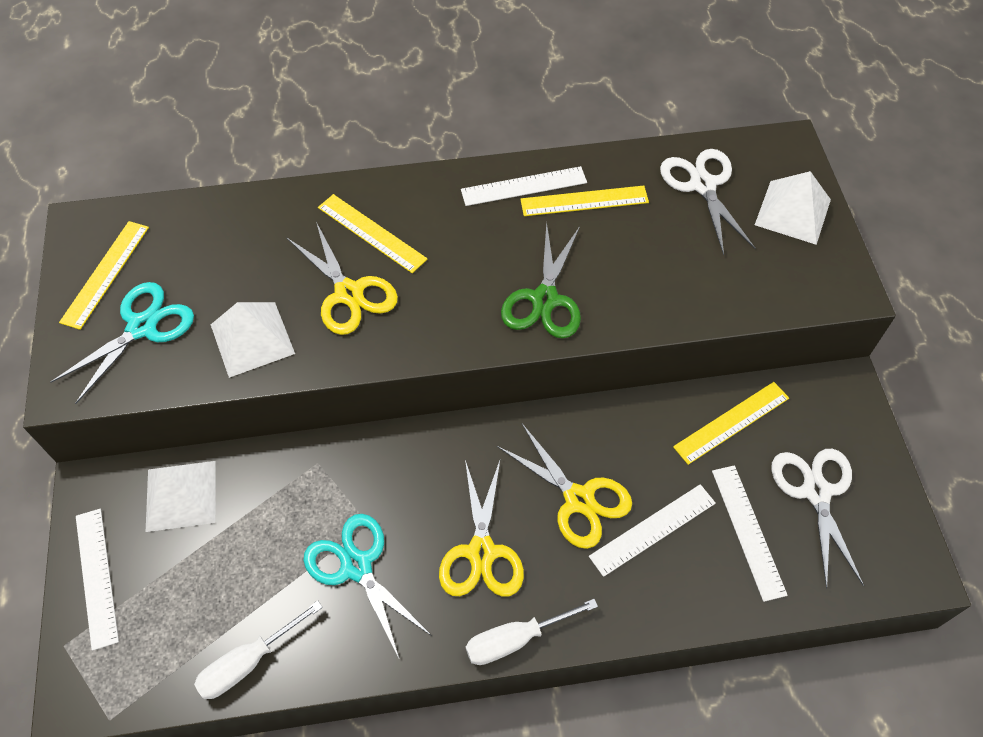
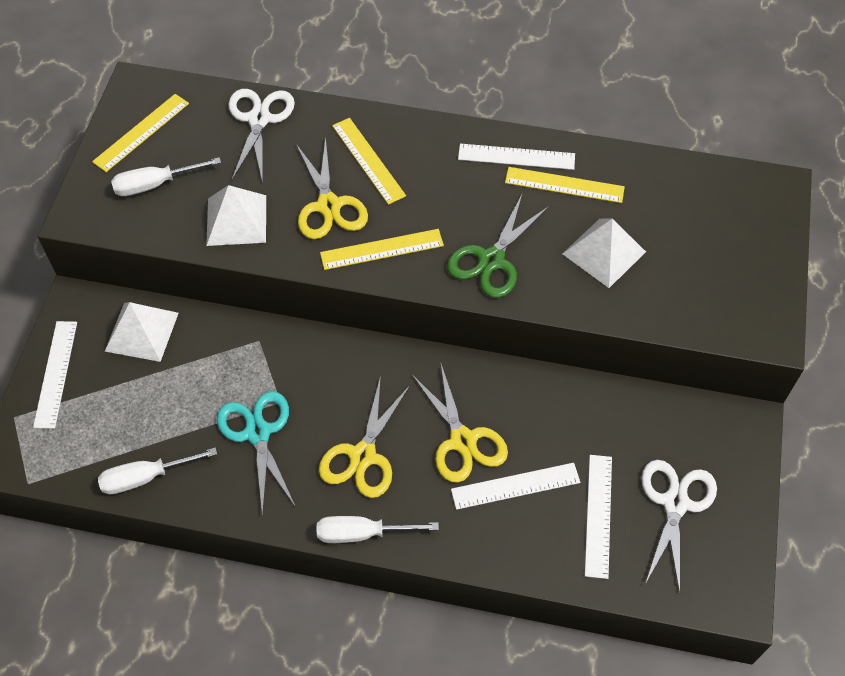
camera: 20 degrees right, 0 degrees up
(142, 327) = (154, 184): turquoise scissors -> white screwdriver
(703, 185) = (679, 201): white scissors -> white scissors (259, 119)
(731, 422) = (626, 420): yellow ruler -> yellow ruler (382, 249)
(793, 212) = (752, 249): white pyramid -> white pyramid (604, 252)

